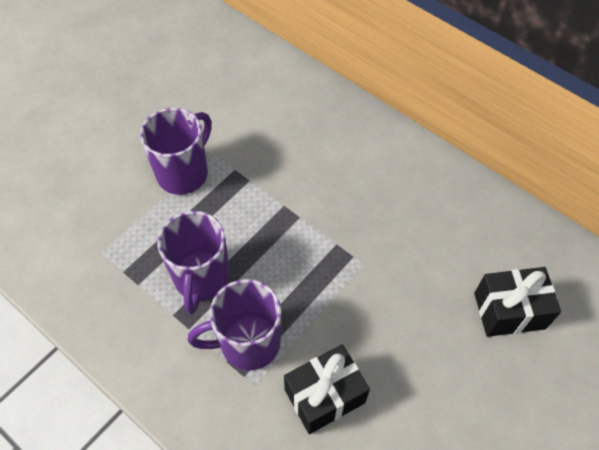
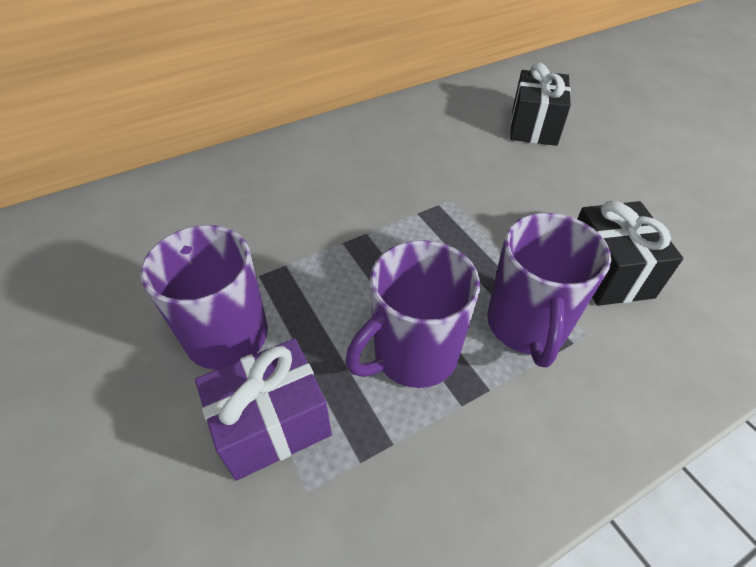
camera: 70 degrees left, 10 degrees down
(133, 221) = (272, 424): none -> purple gift
(201, 278) = (413, 354): purple mug -> purple mug turned 120 degrees clockwise

